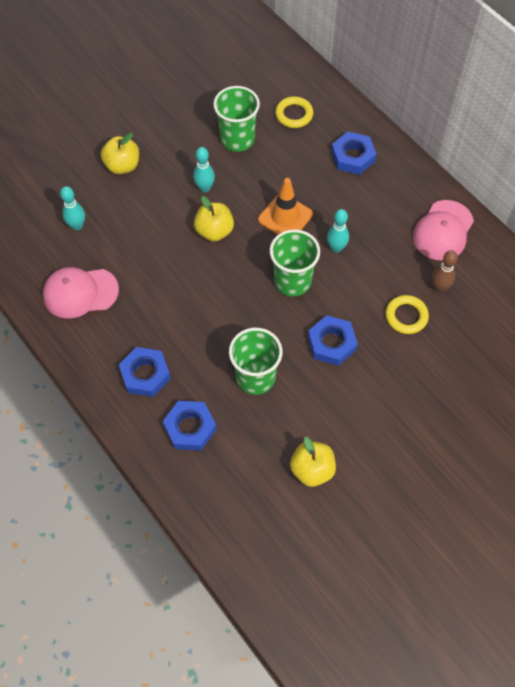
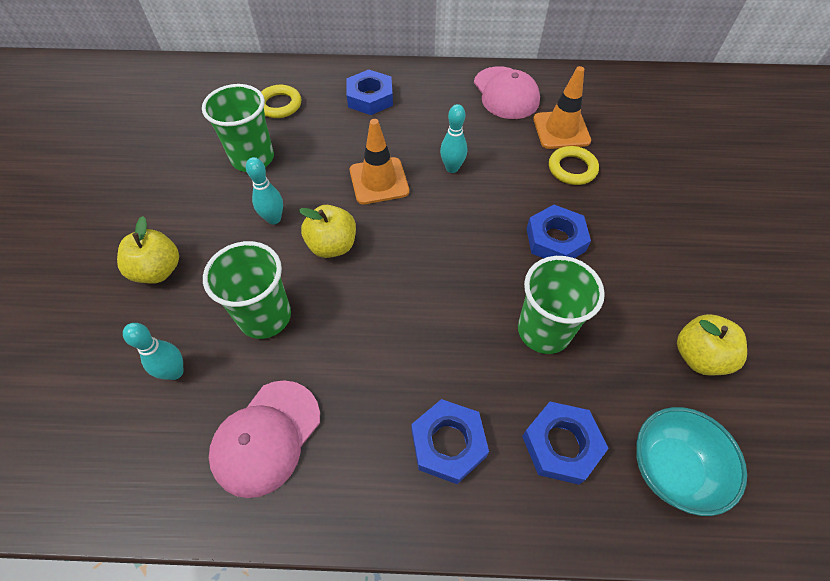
camera: 50 degrees left, 5 degrees down
(222, 489) = (671, 468): none -> turquoise bowl
(292, 281) = (456, 223): green cup -> green cup (265, 316)
(439, 287) = (561, 130): brown bowling pin -> orange traffic cone

